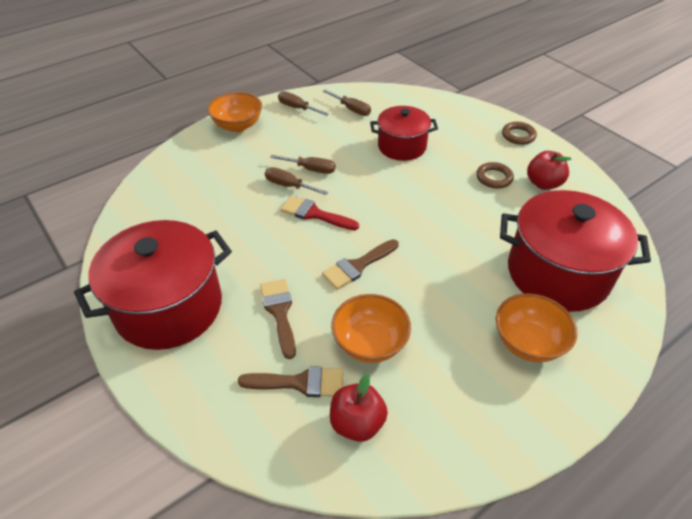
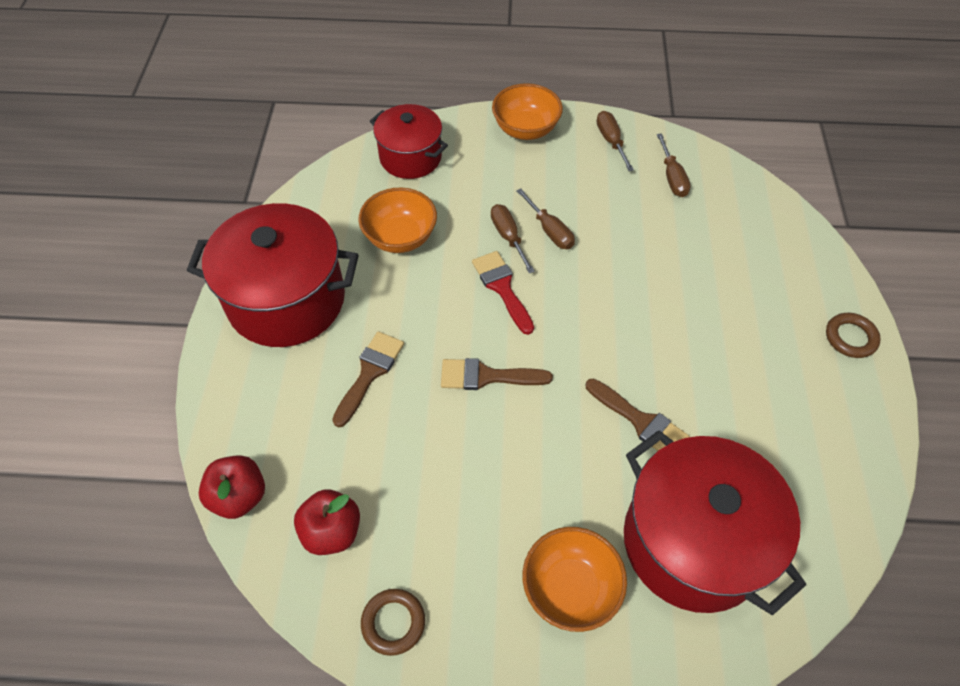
camera: 40 degrees right, 10 degrees up
(300, 383) = (322, 456): brown brush -> brown brush (641, 421)
(370, 343) = (417, 466): orange bowl -> orange bowl (400, 237)
(402, 146) = (681, 263): red pot -> red pot (410, 157)
(494, 178) = (751, 374): brown ring -> brown ring (393, 623)
(543, 184) = (808, 423): red apple -> red apple (239, 496)

